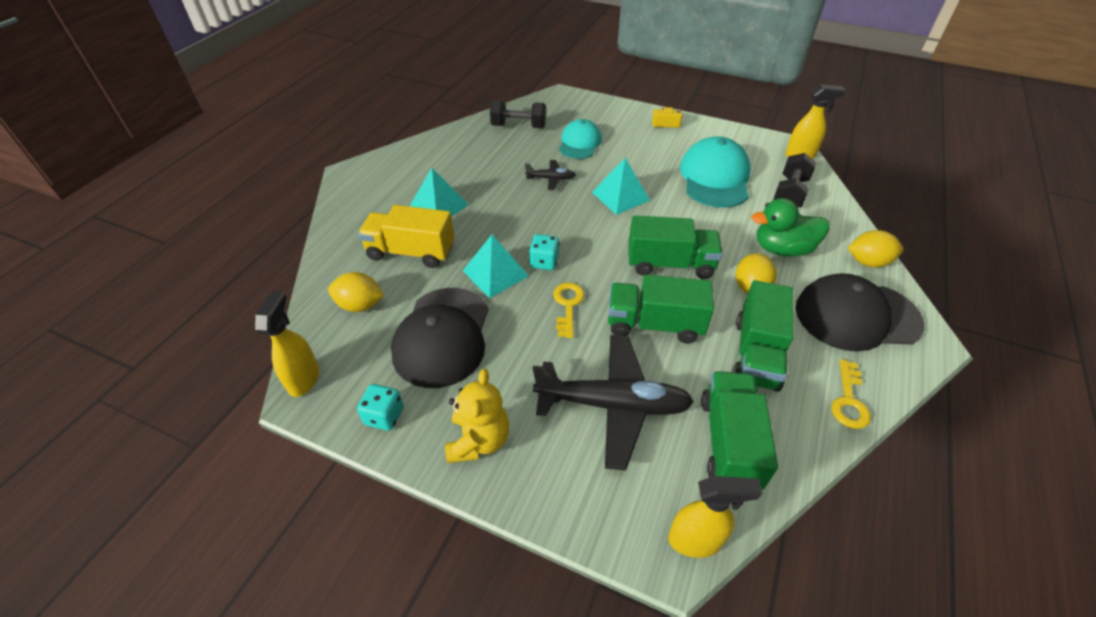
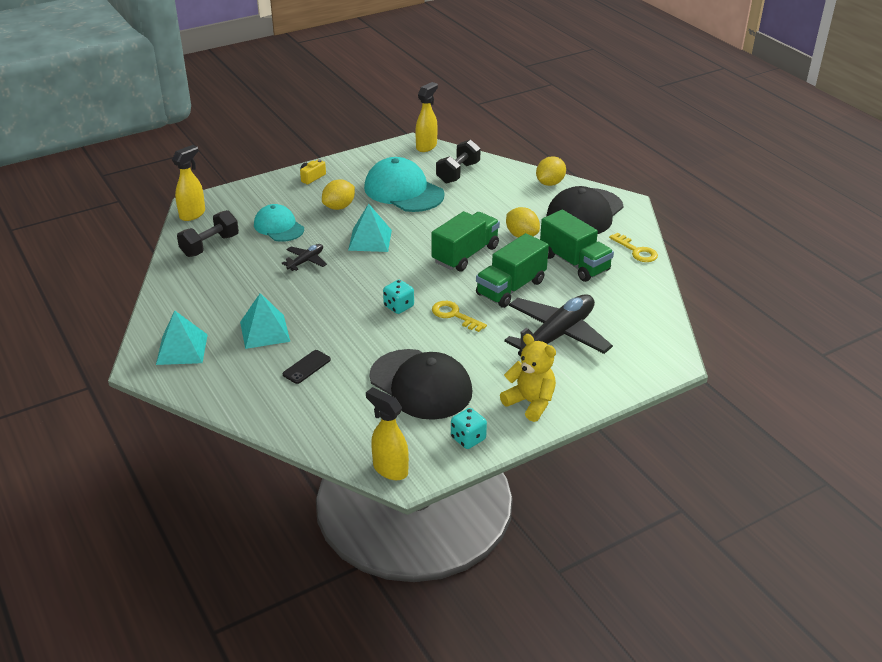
camera: 55 degrees left, 10 degrees down
(360, 305) = (339, 415): yellow lemon -> yellow lemon (339, 207)
(411, 252) = (306, 367): yellow truck -> black phone
(495, 273) = (383, 334): turquoise pyramid -> turquoise pyramid (182, 349)
(695, 540) = (670, 349): yellow spray bottle -> yellow spray bottle (193, 214)
(729, 442) = (623, 306): green truck -> none
(782, 249) = (504, 205): green duck -> none
(789, 193) = (458, 173): black dumbbell -> black dumbbell turned 60 degrees clockwise

